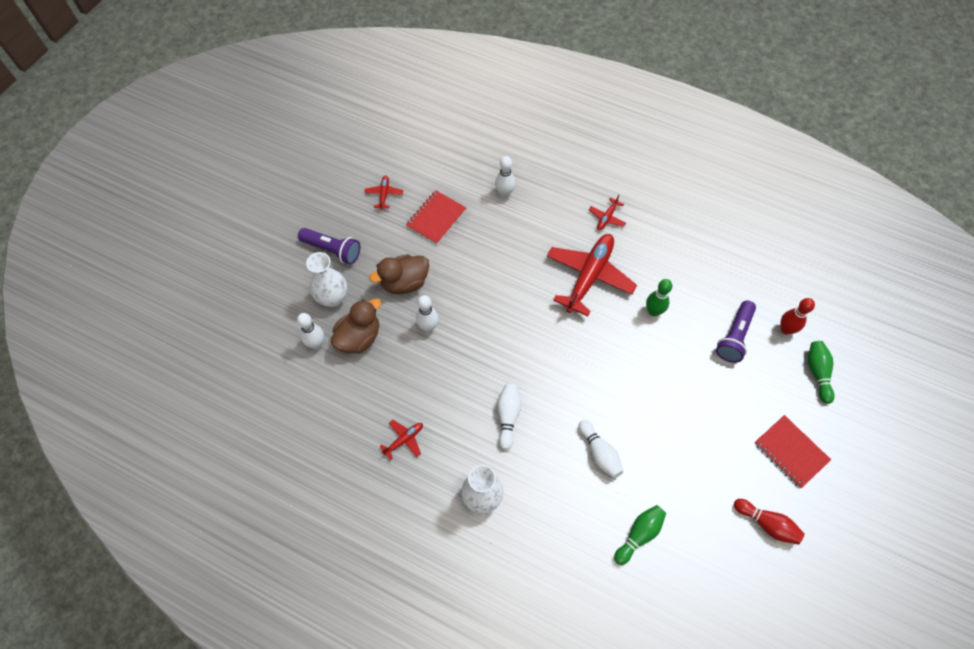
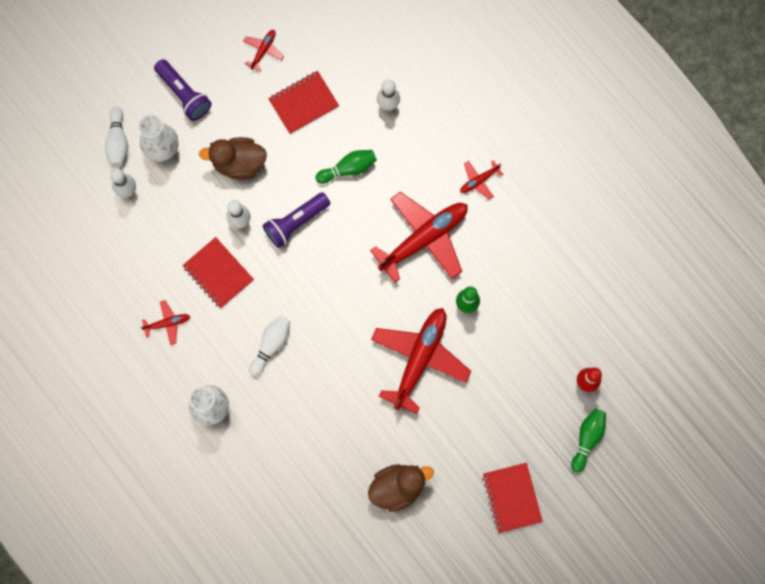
camera: 25 degrees right, 15 degrees up
(359, 338) = (170, 203): brown duck -> brown duck (397, 487)
(430, 377) = (218, 273): none -> red notebook
(599, 453) = (336, 417): white bowling pin -> white bowling pin (118, 142)
(639, 535) = (331, 503): green bowling pin -> green bowling pin (348, 169)
(641, 371) = (419, 358): none -> red plane
(734, 337) = (529, 366): purple flashlight -> purple flashlight (295, 222)
(767, 524) = (449, 548): red bowling pin -> none

